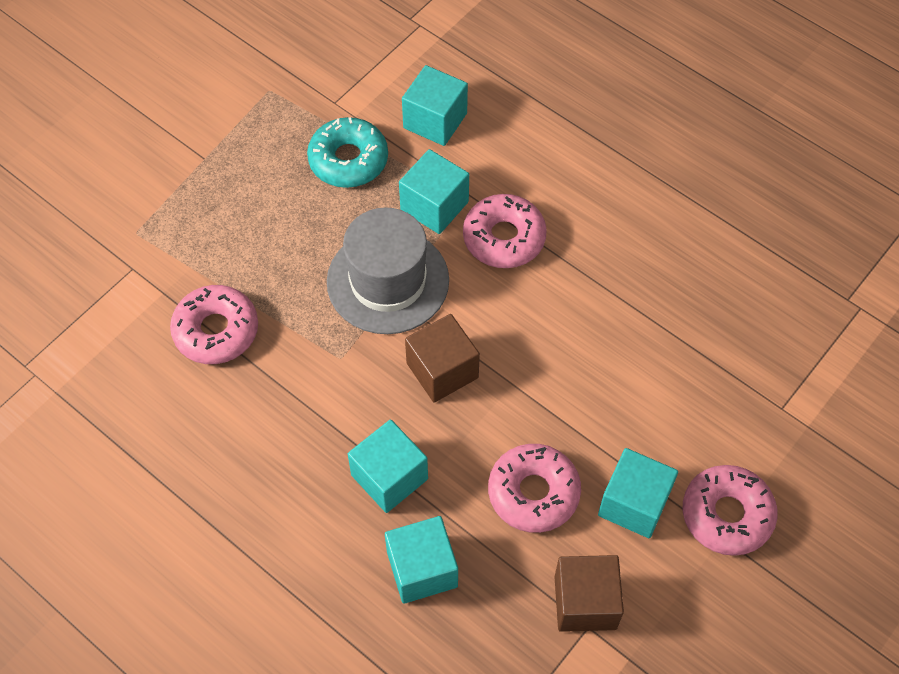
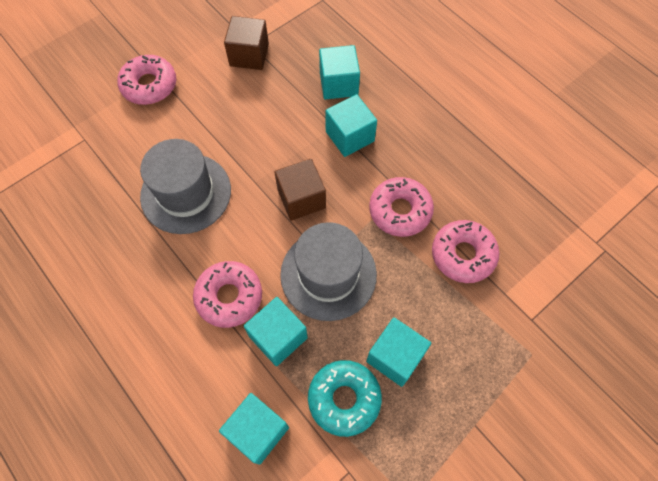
camera: 170 degrees left, 5 degrees up
(533, 493) = (261, 114): pink donut -> pink donut (400, 211)
(603, 353) = (186, 193): none -> grey hat
(634, 503) = (202, 99): turquoise cube -> turquoise cube (395, 357)

